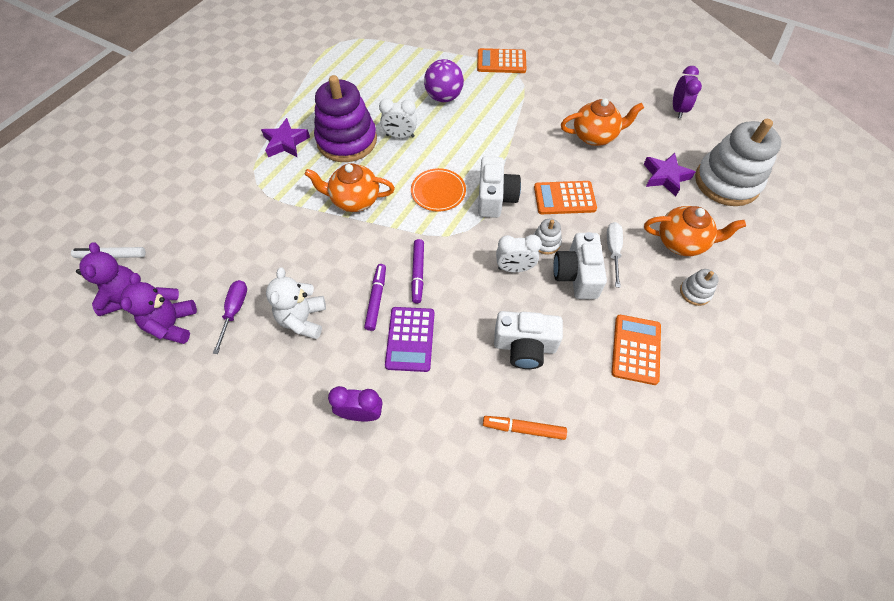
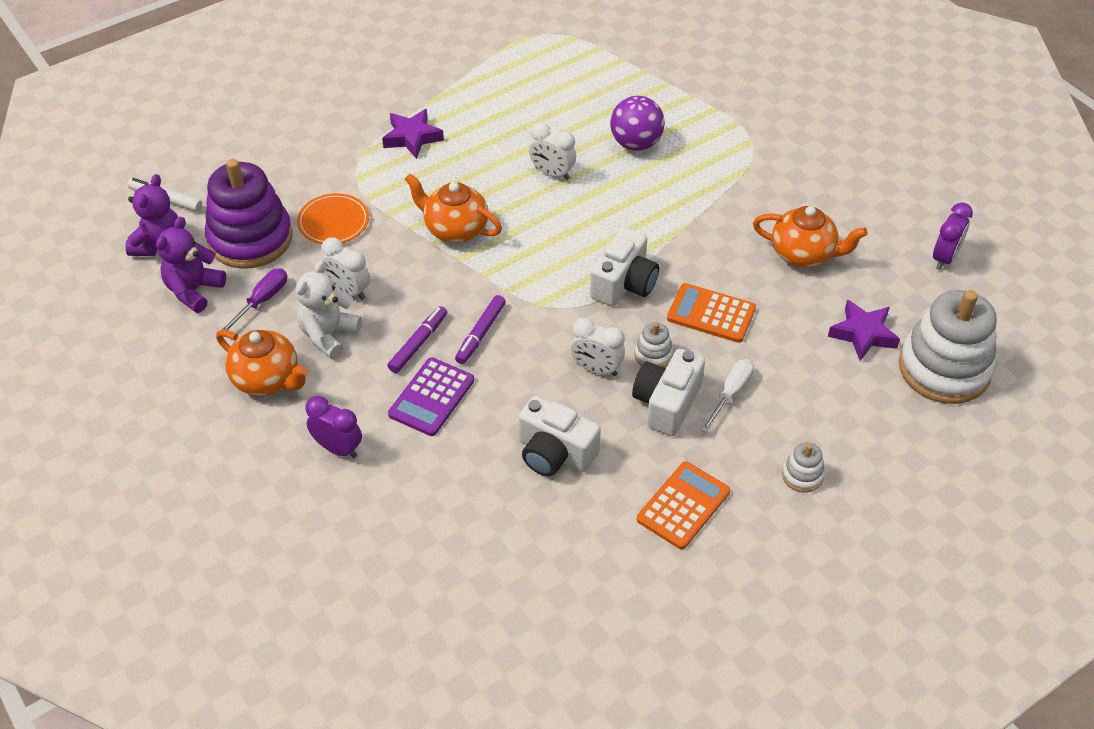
camera: 25 degrees right, 10 degrees down
(300, 277) = (349, 290): none -> white clock
(347, 140) = (485, 158): purple stacking toy -> purple stacking toy (250, 238)
(438, 191) = (559, 253): orange plate -> orange plate (333, 222)
(501, 62) = (741, 121): orange calculator -> none
(523, 429) = (500, 531): orange marker -> none
(681, 242) = (827, 415): orange teapot -> orange teapot (267, 379)

